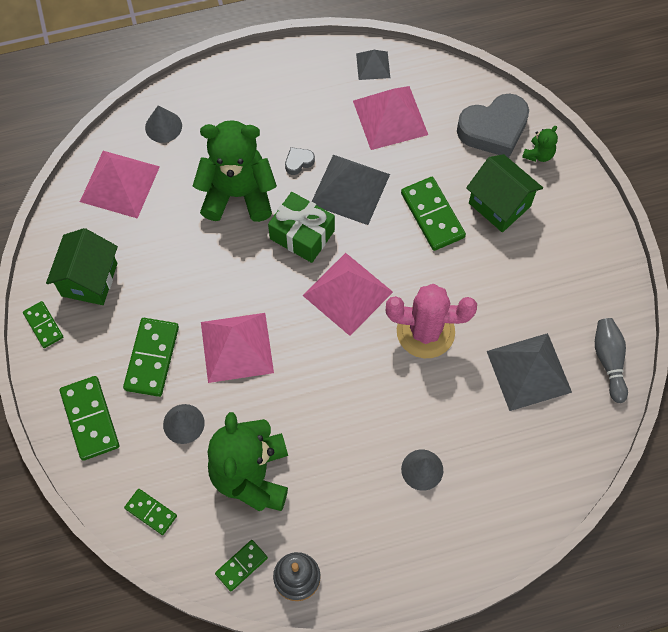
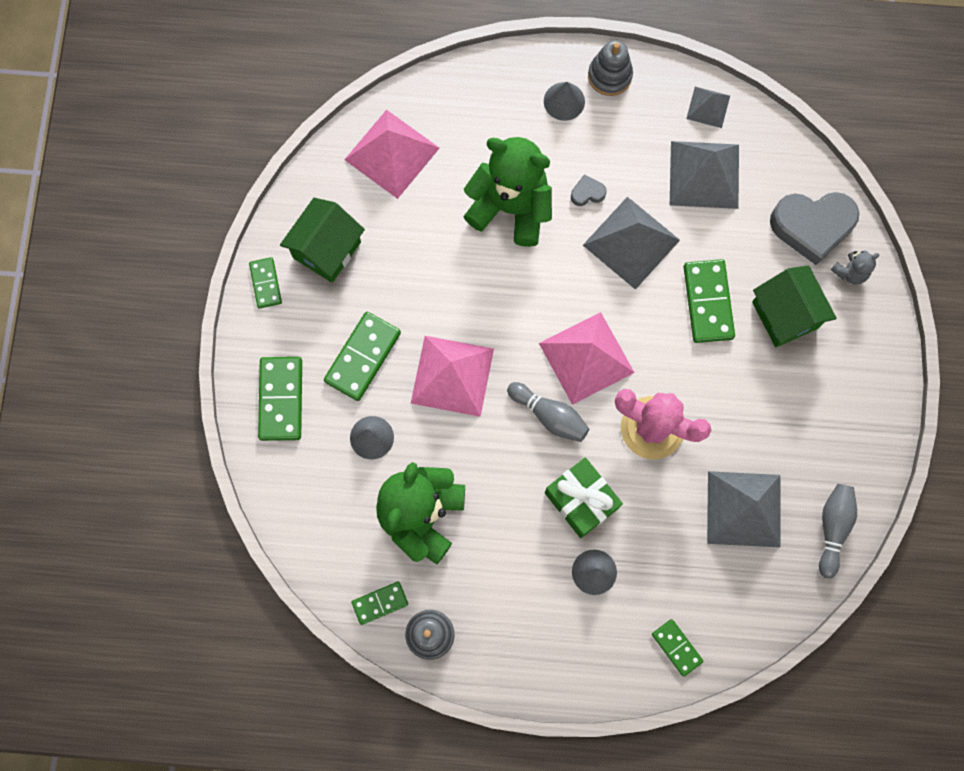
camera: 20 degrees right, 10 degrees up
(151, 512) = (310, 516): green domino -> green domino (677, 647)
(163, 126) = (458, 103): grey cone -> grey cone (564, 101)
(283, 66) = (609, 76): none -> grey stacking toy
(302, 235) = (562, 276): green gift -> green gift (581, 500)
(334, 351) = (549, 415): none -> grey bowling pin
(390, 117) = (704, 174): pink pyramid -> grey pyramid
(538, 154) = (850, 272): green teddy bear -> grey teddy bear

